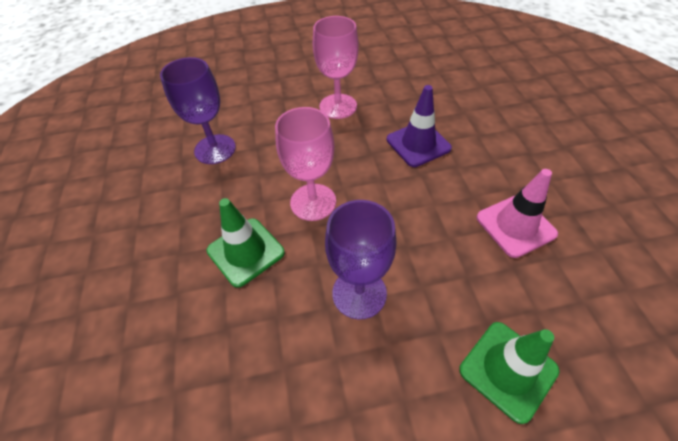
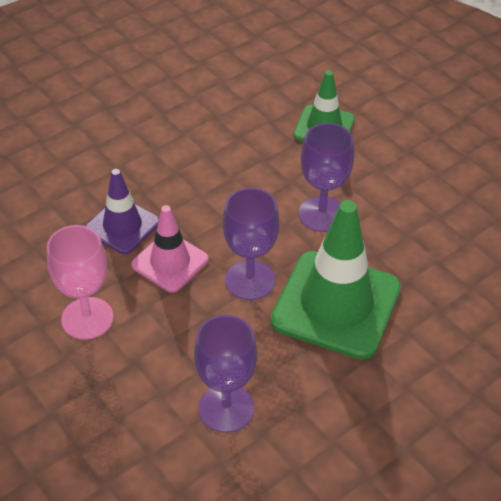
camera: 120 degrees left, 5 degrees down
(245, 252) = (336, 304): green traffic cone -> green traffic cone, size x1.76
(313, 202) = (250, 280): pink goblet -> purple goblet
(515, 226) = (196, 141): pink traffic cone -> pink traffic cone (170, 262)

